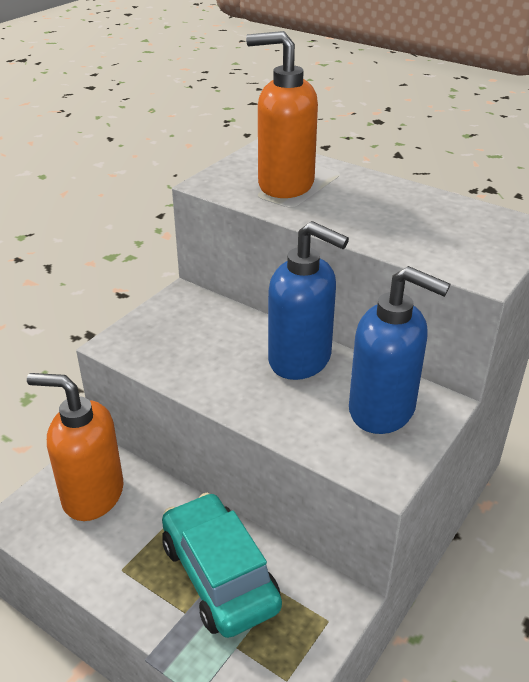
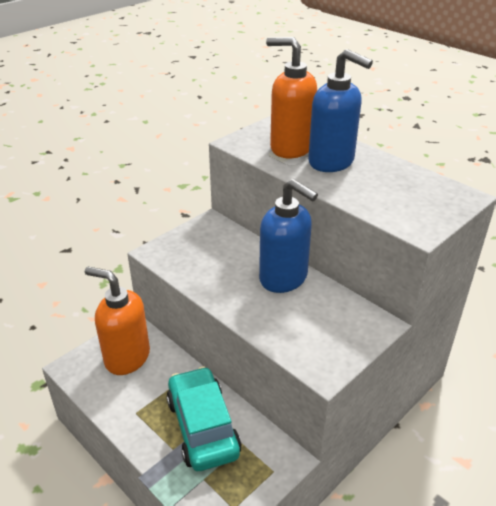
camera: 10 degrees right, 0 degrees up
(382, 410) = (335, 323): blue soap dispenser -> blue soap dispenser (331, 162)

